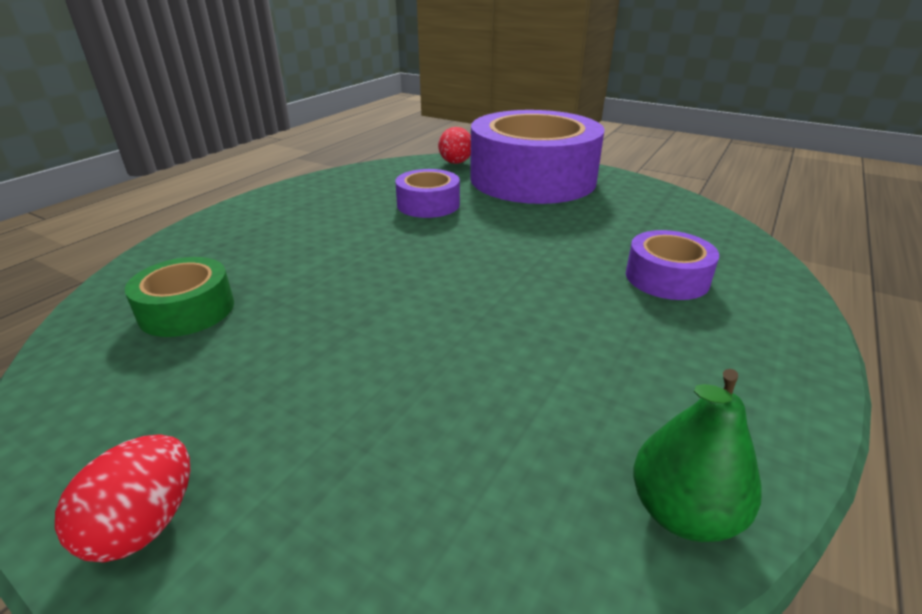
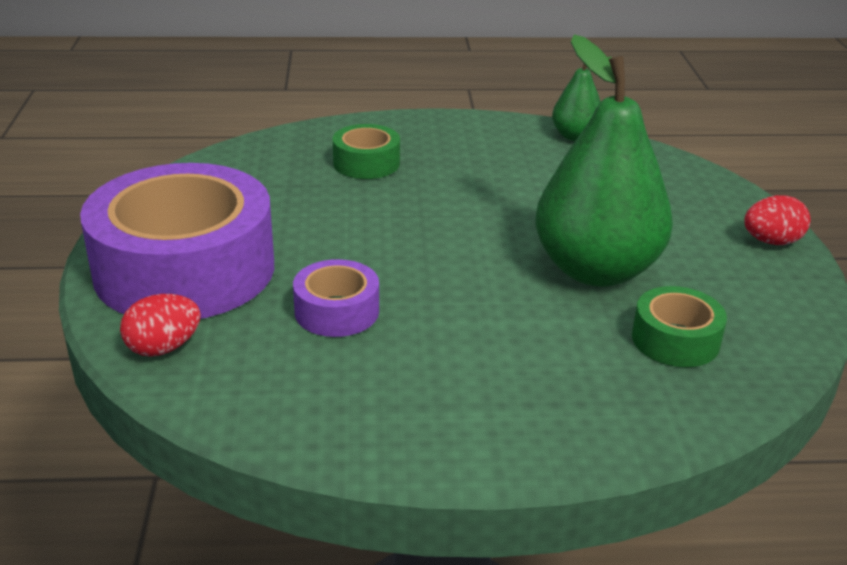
camera: 125 degrees left, 0 degrees up
(324, 321) = (596, 270): none -> green pear
(667, 278) = (366, 163): purple tape -> green tape

